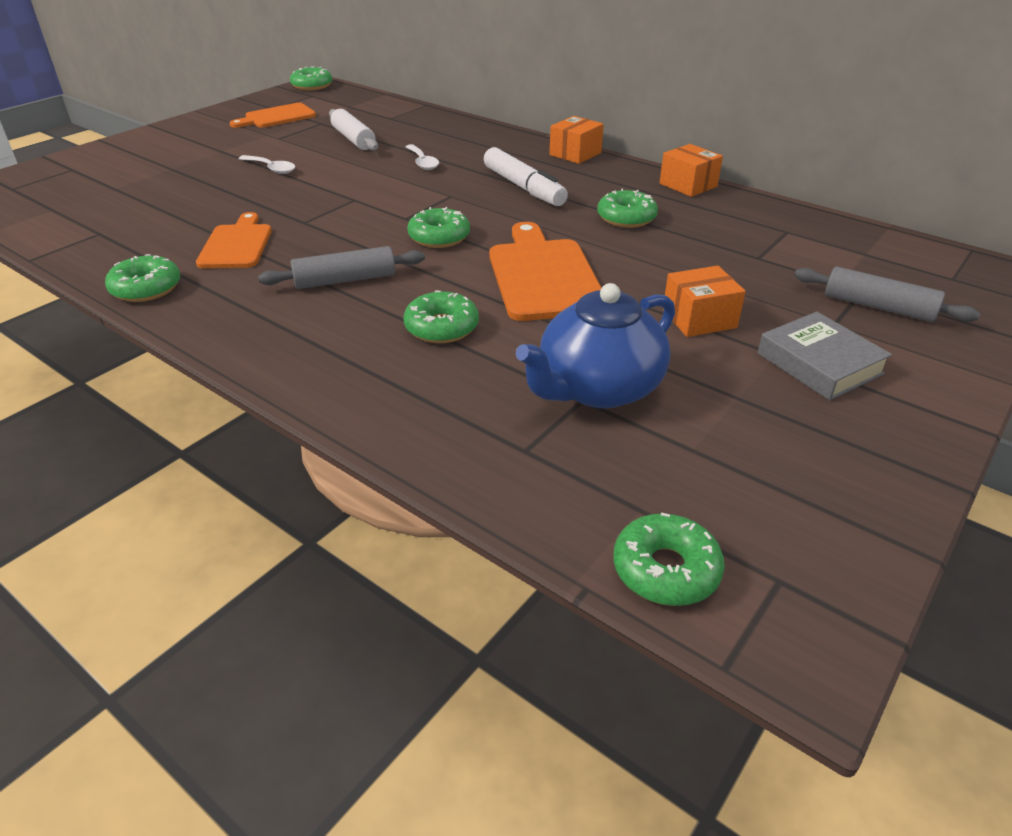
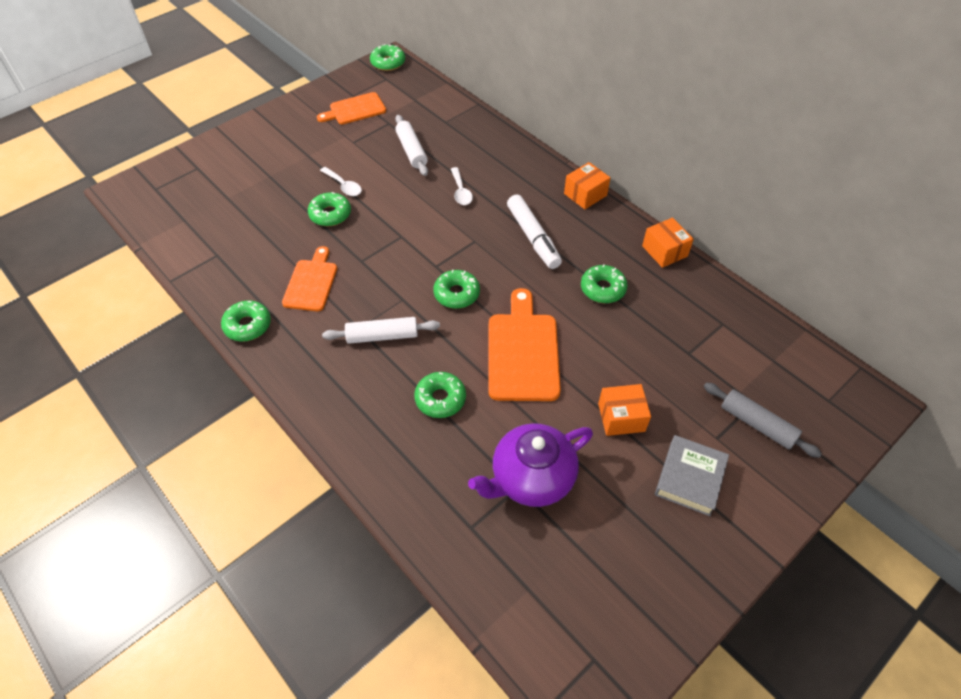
camera: 10 degrees right, 15 degrees up
(345, 280) = (382, 336): grey rolling pin -> white rolling pin
(598, 388) = (531, 478): blue teapot -> purple teapot
(665, 570) = (530, 639): green donut -> green donut (330, 214)
(819, 363) = (689, 478): grey book -> grey book turned 45 degrees clockwise

